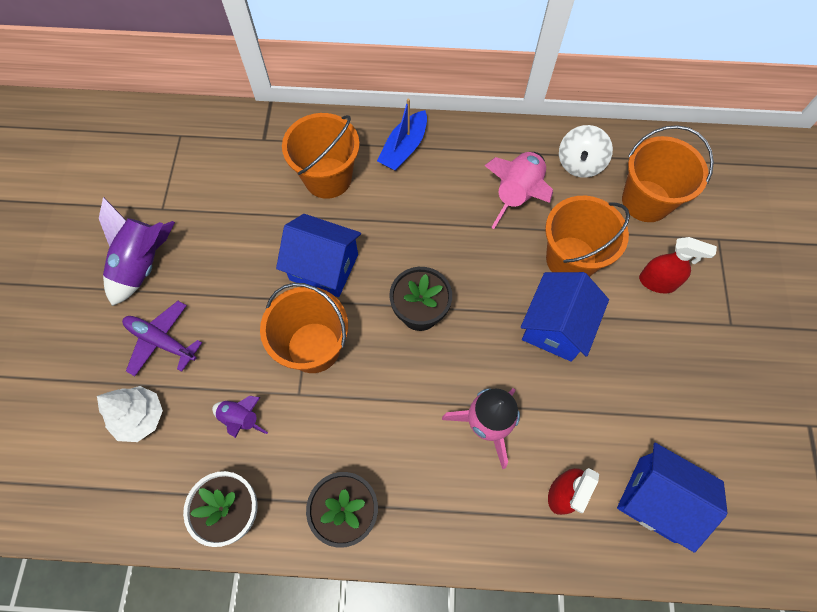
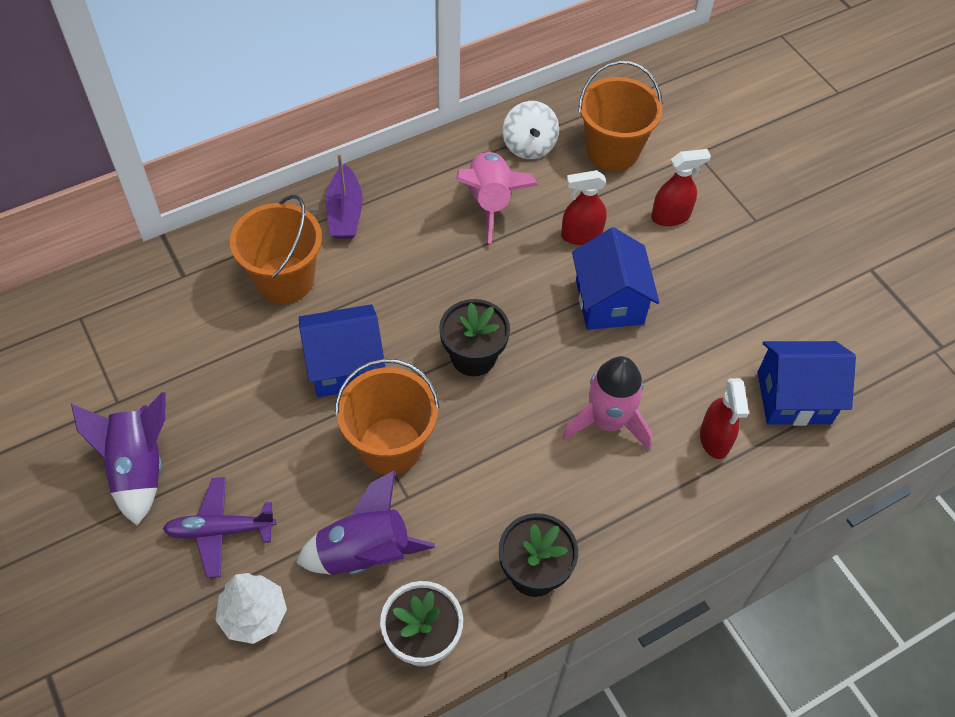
camera: 35 degrees left, 10 degrees down
(241, 418) = (364, 553): purple rocket -> purple rocket, size x1.81
(404, 148) = (345, 213): blue boat -> purple boat
(571, 259) = (581, 235): orange bucket -> red spray bottle

